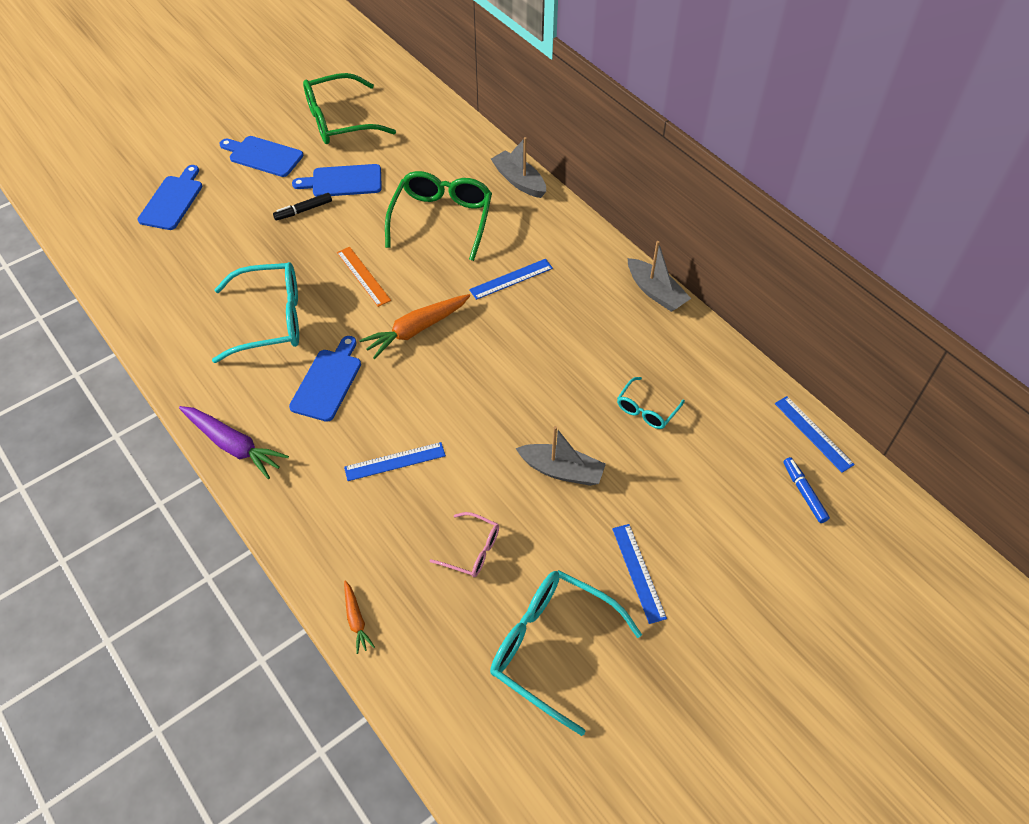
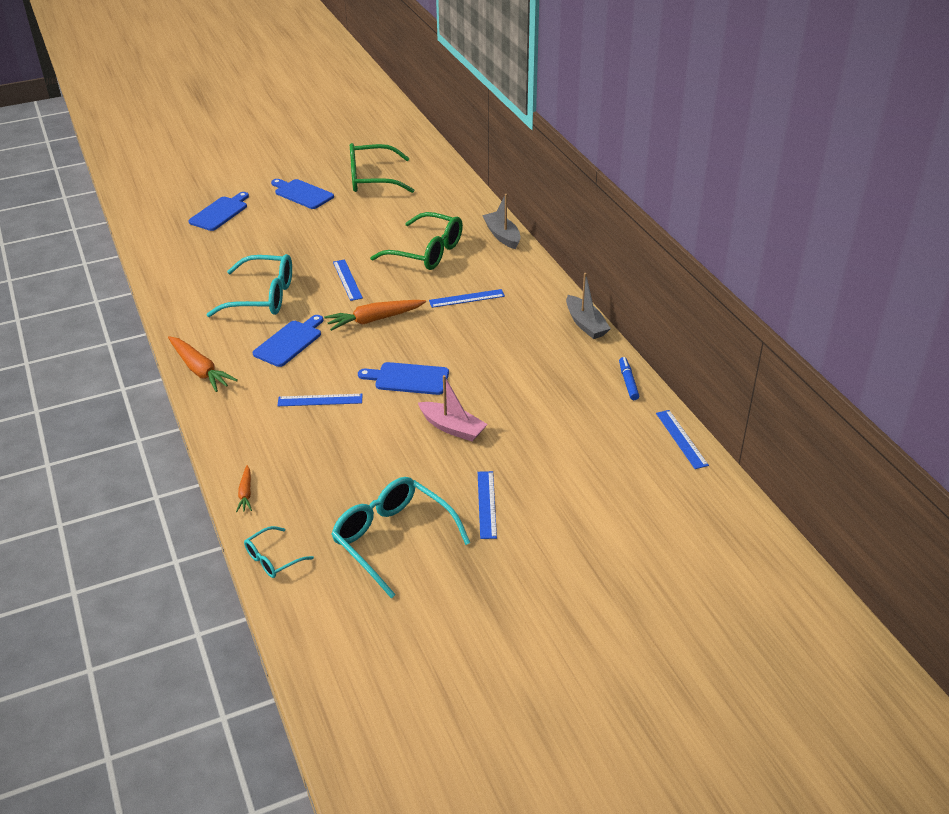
camera: 15 degrees right, 15 degrees down
(233, 445) = (200, 370): purple carrot -> orange carrot
(303, 210) = (318, 232): black marker -> none
(343, 181) = (358, 218): blue cutting board -> blue cutting board (408, 379)
(363, 276) = (347, 280): orange ruler -> blue ruler
(442, 219) = (427, 252): green glasses -> green glasses turned 90 degrees clockwise
(472, 550) = (356, 466): pink glasses -> none
(561, 470) = (452, 428): grey boat -> pink boat
(646, 410) = (542, 400): turquoise glasses -> turquoise glasses (273, 559)
(804, 493) = (654, 477): blue marker -> blue marker (628, 382)

